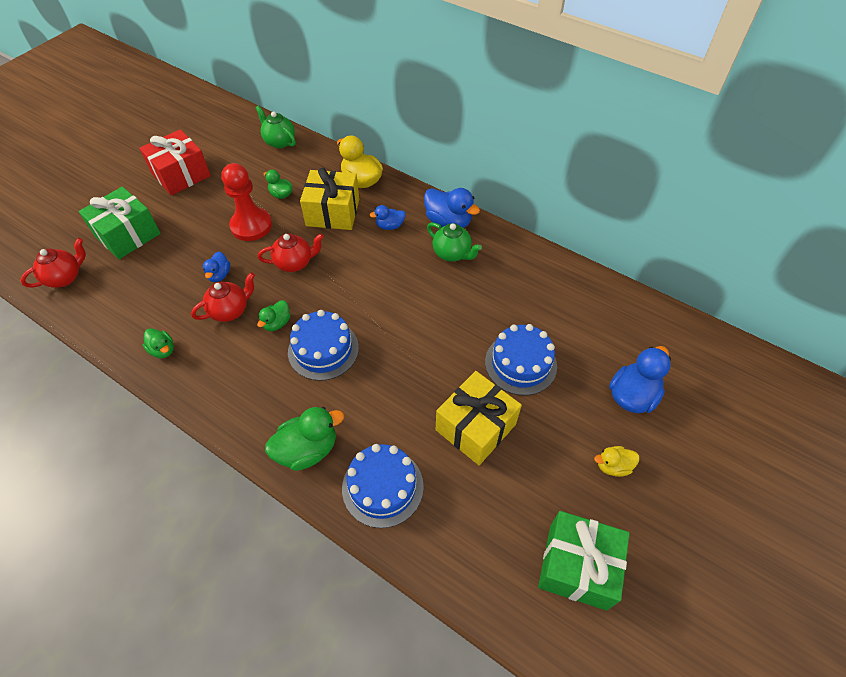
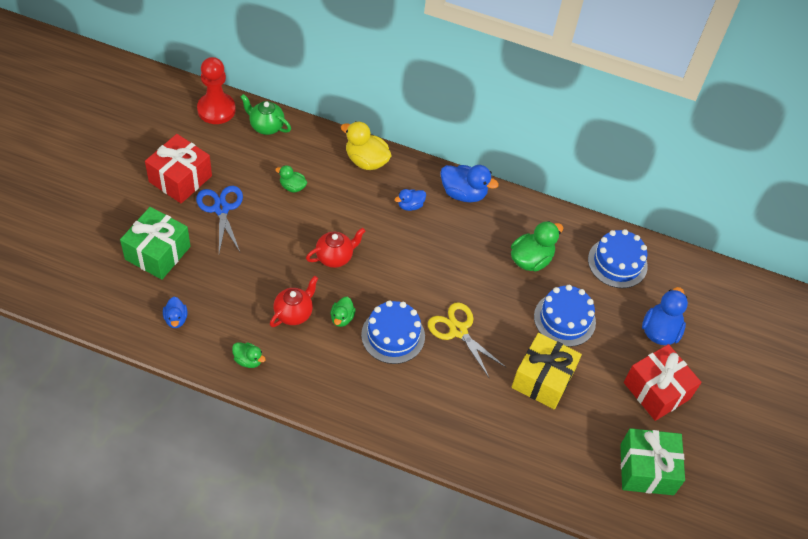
camera: 20 degrees left, 0 degrees up
(65, 277) = (117, 306): red teapot -> none
(206, 205) = (221, 209): none -> blue scissors
(219, 275) = (268, 280): blue duck -> blue duck (176, 319)
(251, 226) = (277, 225): red pawn -> red pawn (216, 109)
(307, 449) = (412, 422): green duck -> green duck (531, 259)
(333, 212) = (351, 199): yellow gift -> none
(382, 487) = (483, 440): blue cake -> blue cake (617, 263)
(396, 356) = (458, 330): none -> yellow scissors
(452, 254) = (477, 225): green teapot -> none
(613, 466) = (656, 390): yellow duck -> red gift

